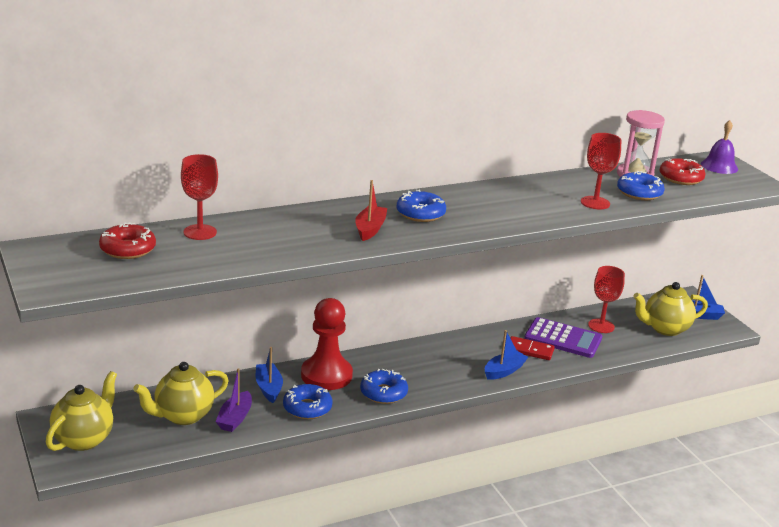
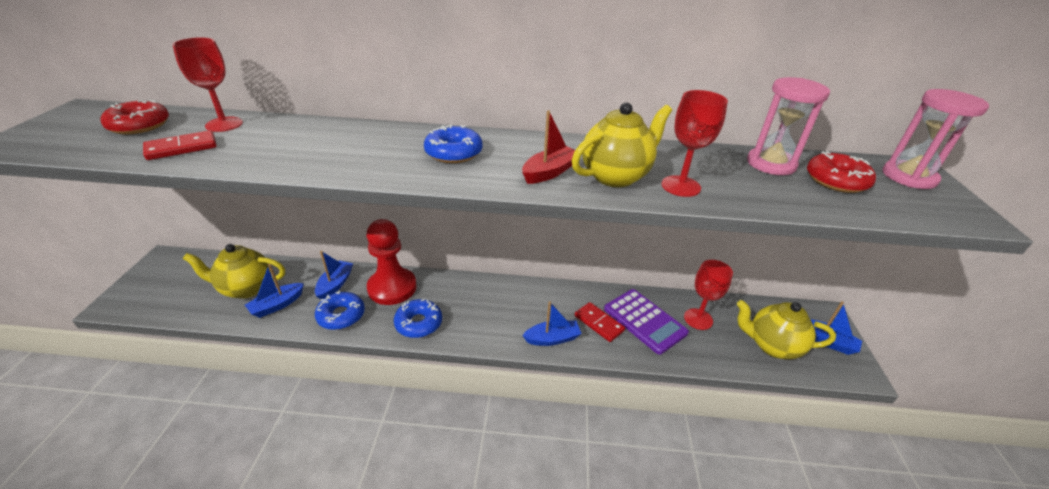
camera: 30 degrees right, 10 degrees up
(84, 439) = (159, 284): yellow teapot -> yellow teapot (615, 176)
(207, 257) = (182, 148): none -> red domino
(235, 418) = (277, 305): purple boat -> blue boat
(370, 229) = (376, 157): red boat -> red boat (549, 172)
(639, 193) = (756, 187): blue donut -> none
(719, 166) = (909, 177): purple bell -> pink hourglass

